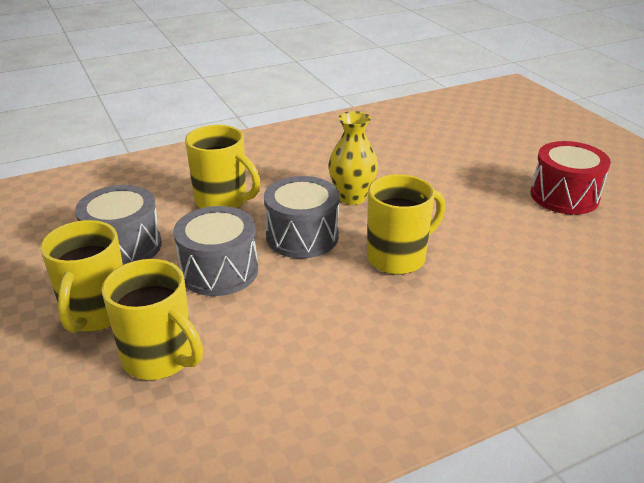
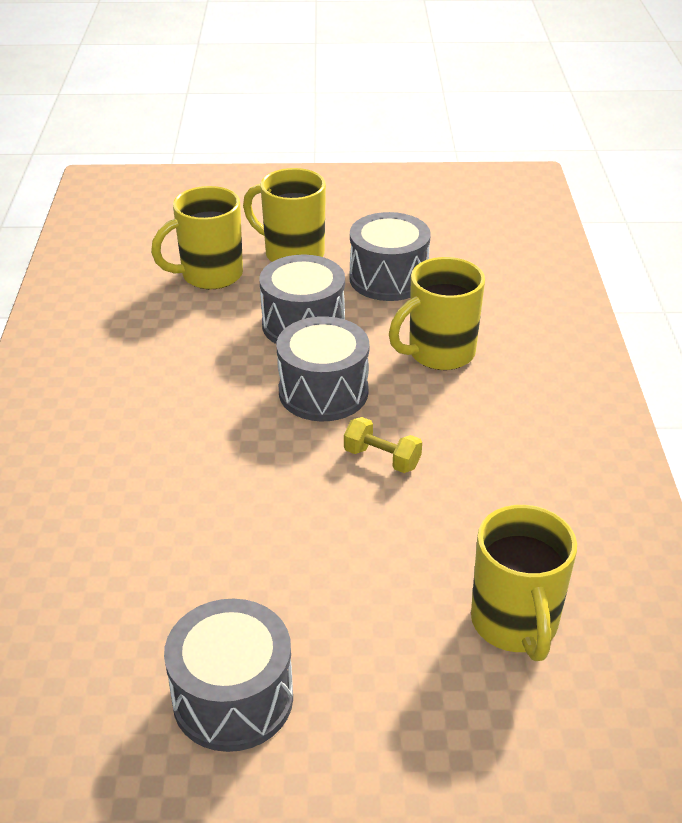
camera: 115 degrees right, 5 degrees up
(352, 197) = (382, 458): yellow vase -> yellow dumbbell
(398, 257) = (228, 450): yellow mug -> yellow mug (515, 624)
(564, 196) = (233, 698): red drum -> grey drum

